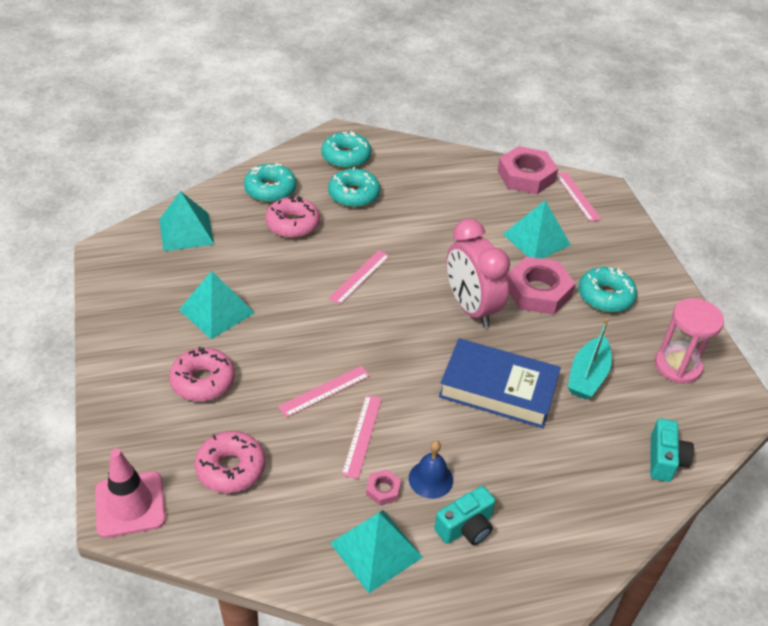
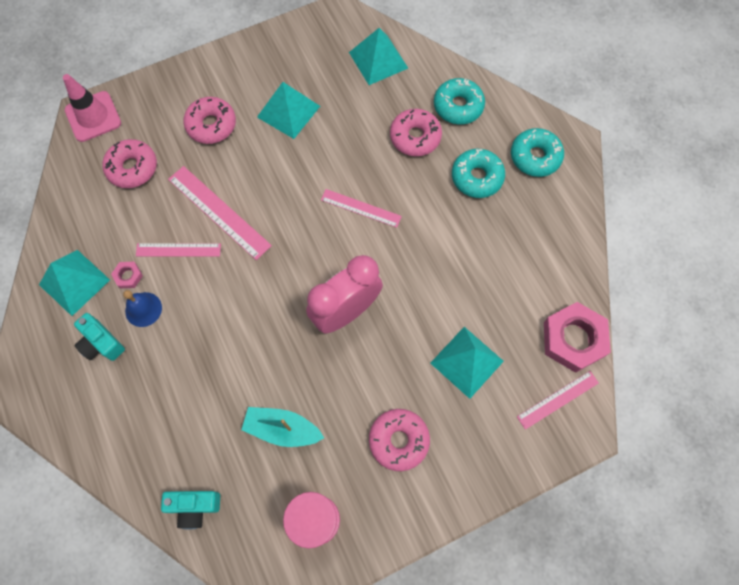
camera: 80 degrees right, 25 degrees up
(325, 391) = (219, 212): pink ruler -> pink ruler, size x1.58
(498, 389) = (249, 349): blue book -> none
(538, 291) = (387, 371): pink nut -> none
(605, 296) = (398, 440): turquoise donut -> pink donut

